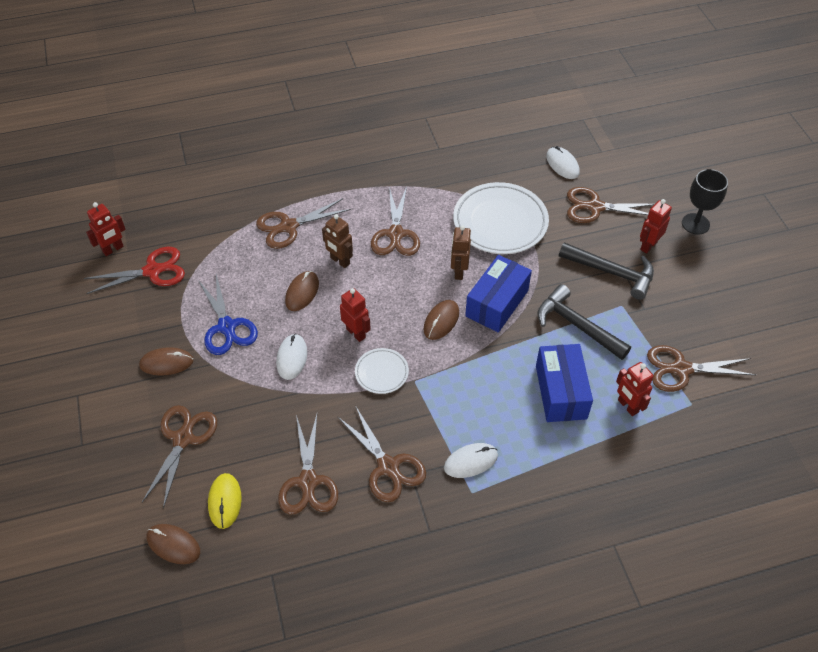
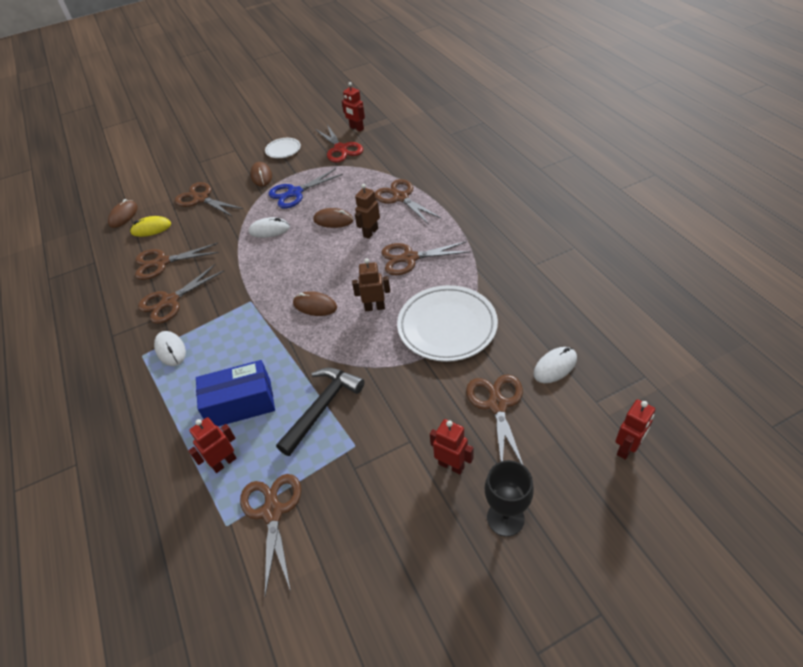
camera: 85 degrees right, 5 degrees down
(183, 438) = (201, 199): brown scissors -> brown scissors turned 150 degrees counterclockwise
(356, 333) = (296, 257): red robot -> red robot (627, 448)
(381, 373) = (258, 280): white plate -> white plate (283, 150)
(497, 303) = (341, 340): blue box -> none
(612, 272) = (400, 432): black hammer -> none

